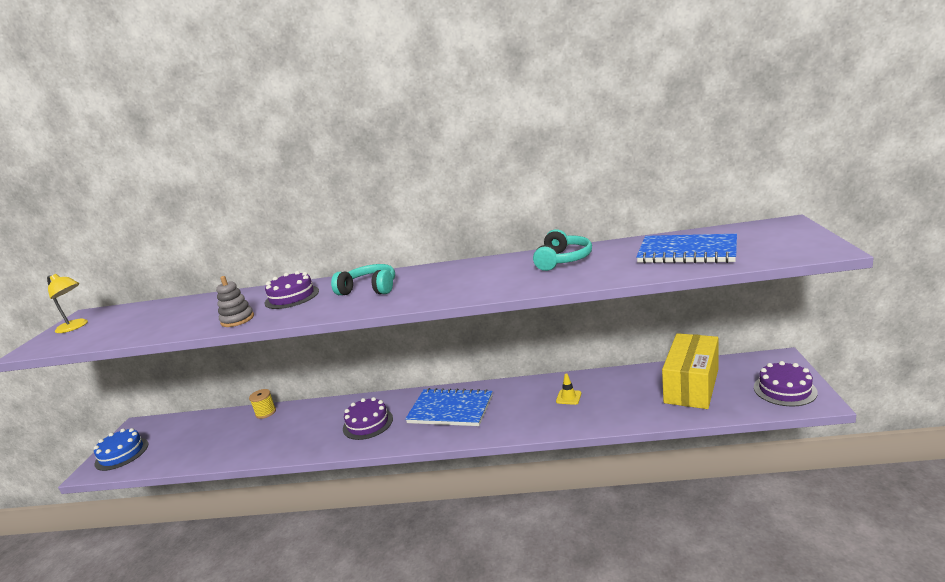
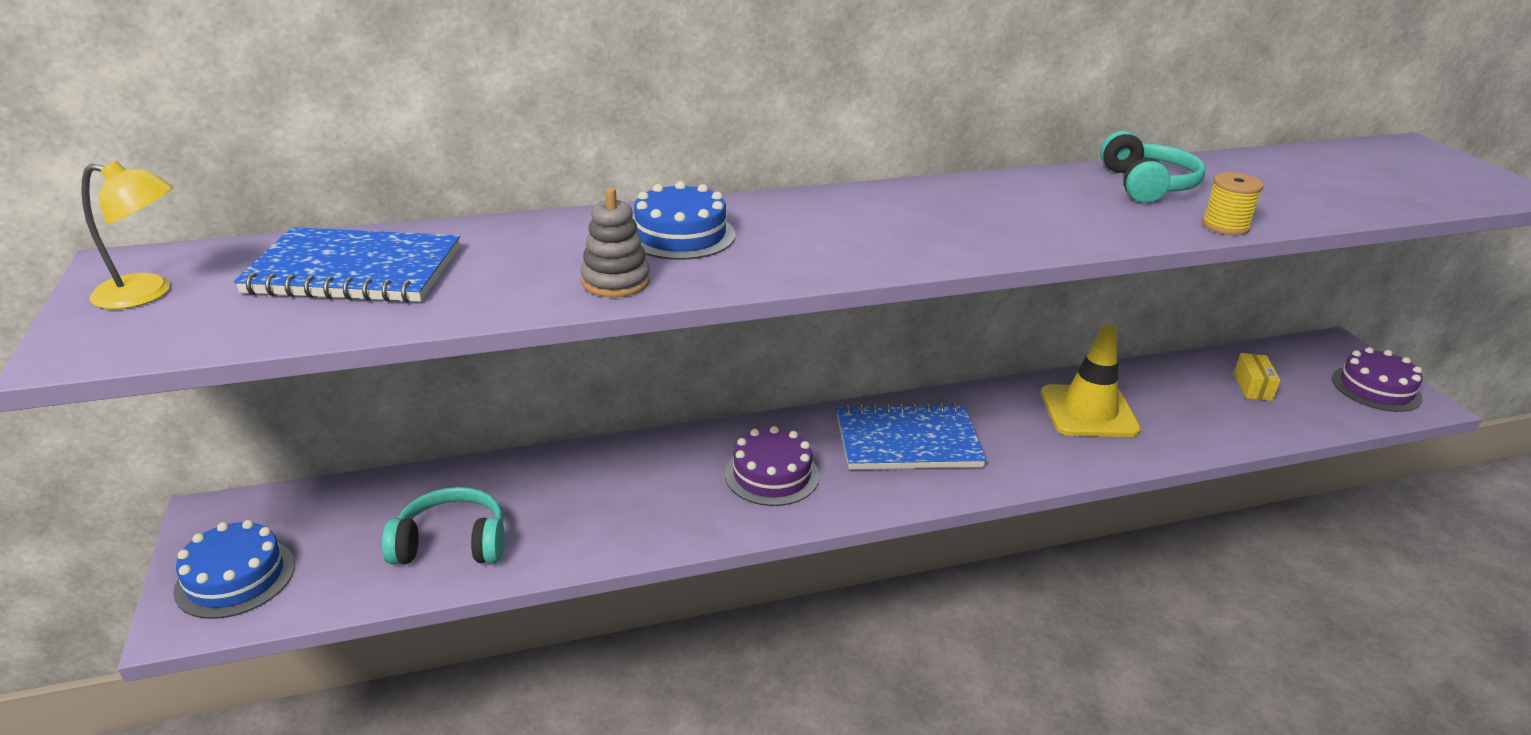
camera: 25 degrees left, 10 degrees up
(266, 412) = (529, 467): yellow spool -> yellow spool (1225, 226)
(292, 297) = (680, 235): purple cake -> blue cake
(369, 289) = (840, 224): turquoise headphones -> turquoise headphones (452, 544)
(568, 397) = (1088, 412): yellow traffic cone -> yellow traffic cone, size x2.24
(687, 252) = (1331, 182): blue notebook -> blue notebook (354, 271)
(691, 386) = (1252, 387): yellow box -> yellow box, size x0.42

